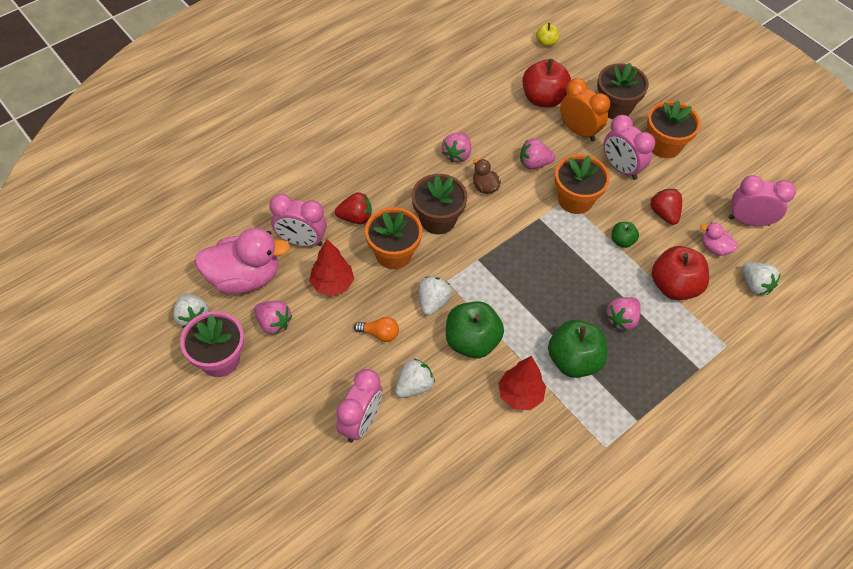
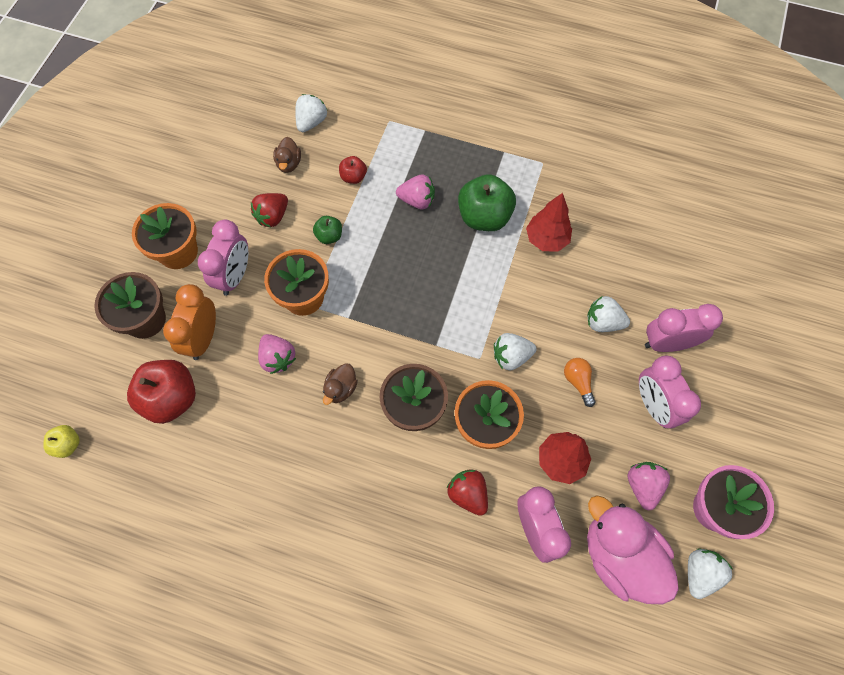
camera: 120 degrees left, 10 degrees up
(457, 154) = (313, 442): pink strawberry -> none
(472, 341) = (526, 302): green apple -> none
(674, 286) = (353, 177): red apple -> red apple, size x0.50
(714, 248) = (289, 163): pink duck -> brown duck
(748, 221) = (239, 149): pink clock -> pink clock (654, 405)

